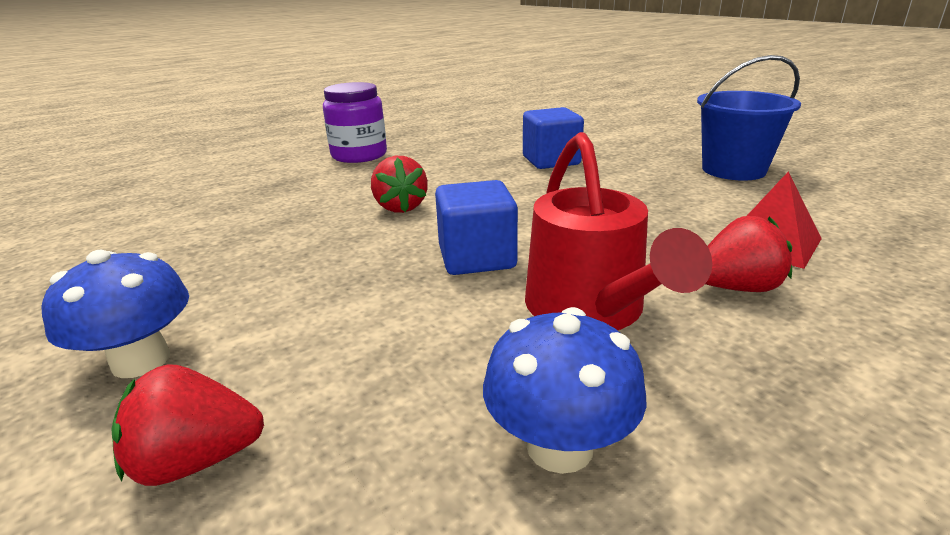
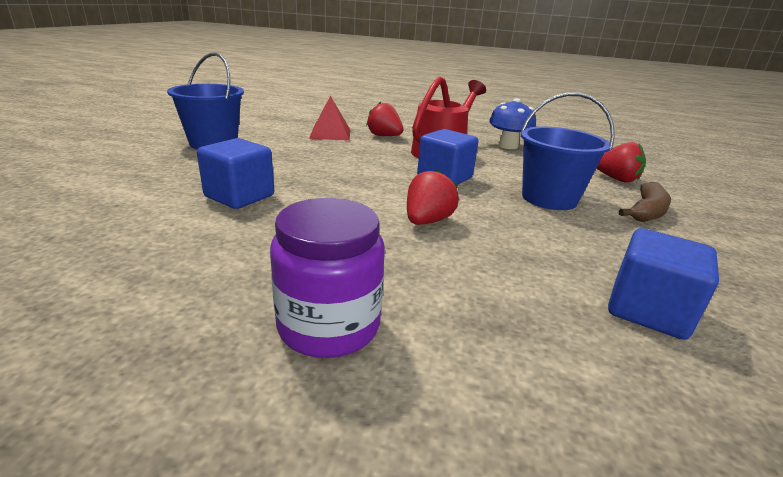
camera: 135 degrees left, 0 degrees up
(141, 361) = (646, 212): blue mushroom -> brown banana
(174, 227) = (648, 310): none -> blue cube
(312, 300) = (549, 198): none -> blue bucket

